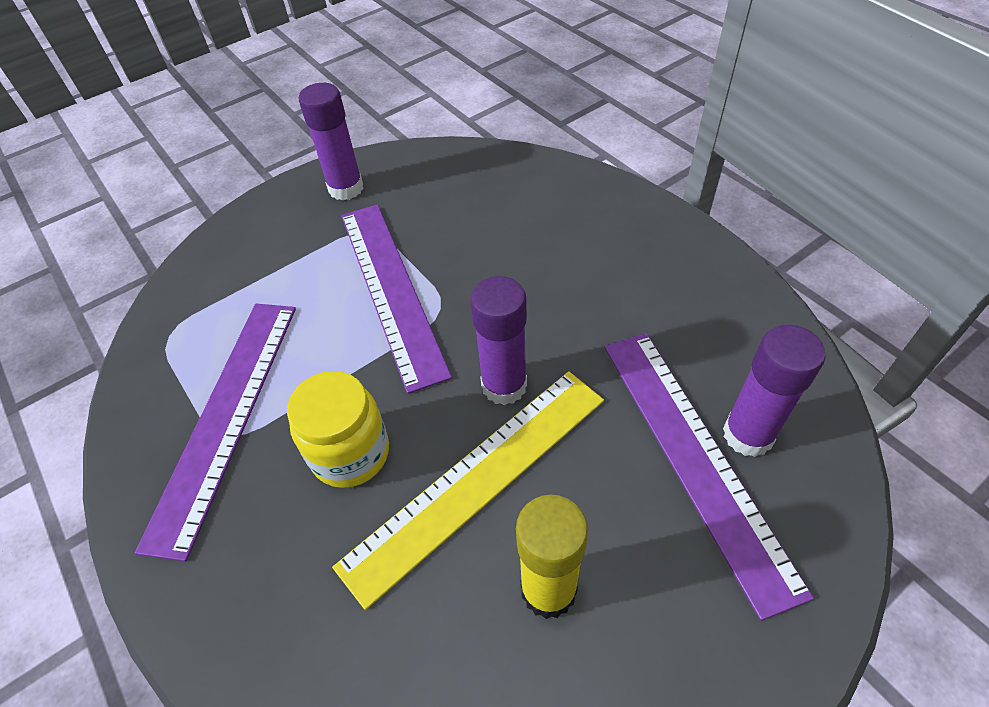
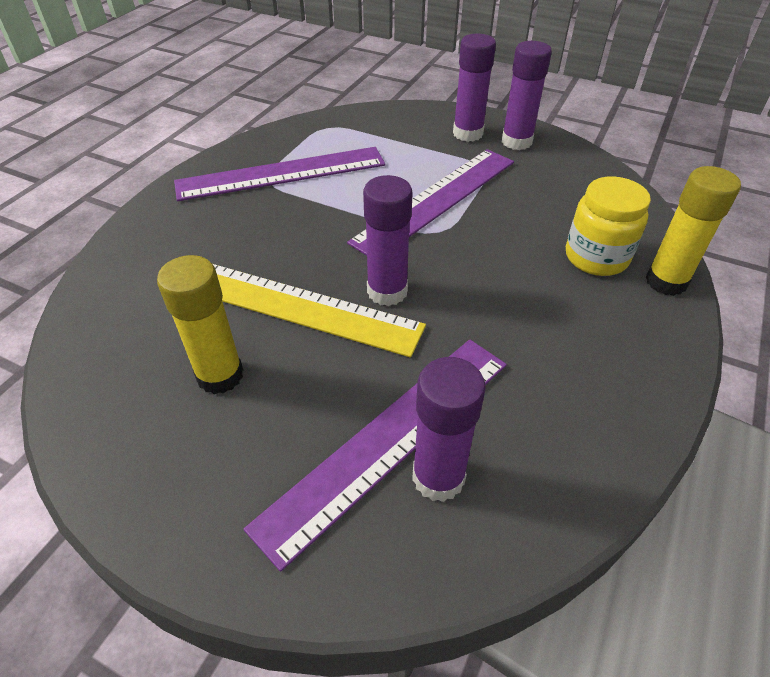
camera: 60 degrees right, 5 degrees down
(299, 218) = (468, 133): none -> purple glue stick
(350, 453) = (282, 236): yellow jar -> yellow jar (596, 257)
(601, 189) = (666, 281): none -> yellow glue stick

